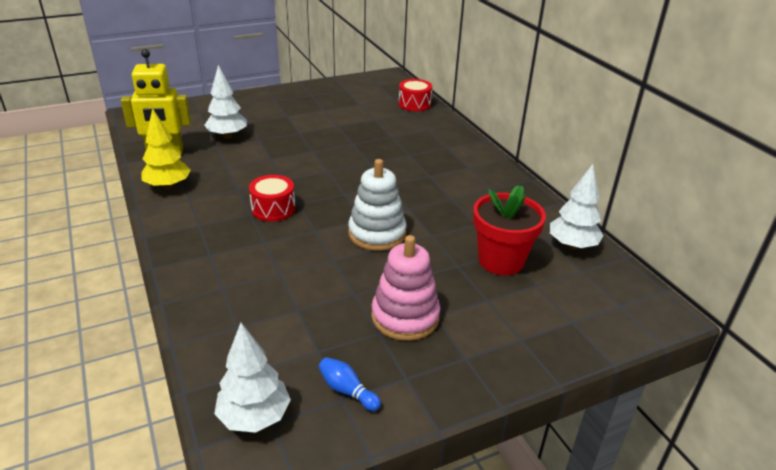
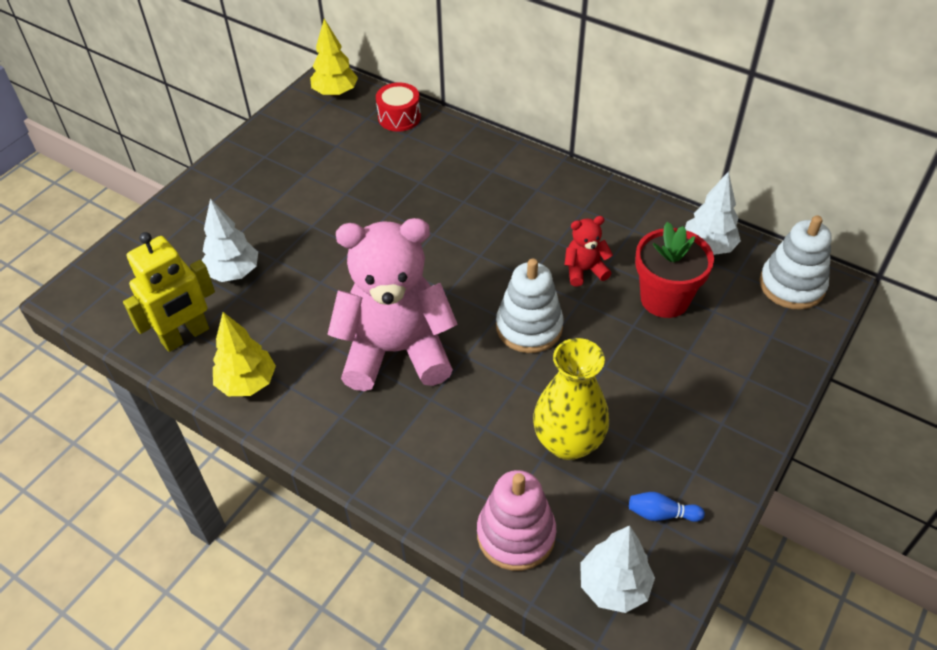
camera: 30 degrees left, 15 degrees up
(273, 209) = (396, 351): red drum -> pink teddy bear
(327, 309) = (568, 442): none -> yellow vase
(387, 82) = (335, 93): none -> yellow tree
(405, 317) = (639, 410): pink stacking toy -> pink stacking toy (516, 534)
(454, 220) = (584, 270): none -> red teddy bear
(626, 298) = (792, 285): none -> white stacking toy

